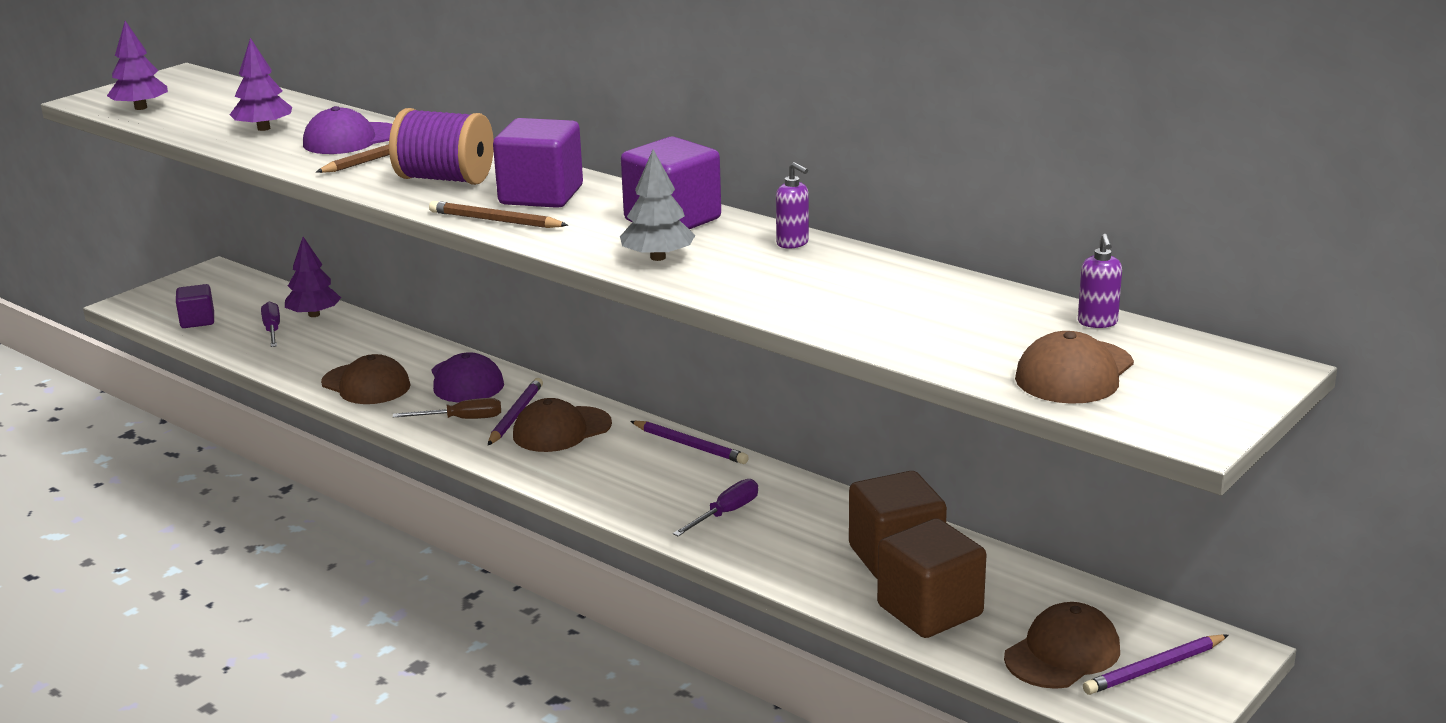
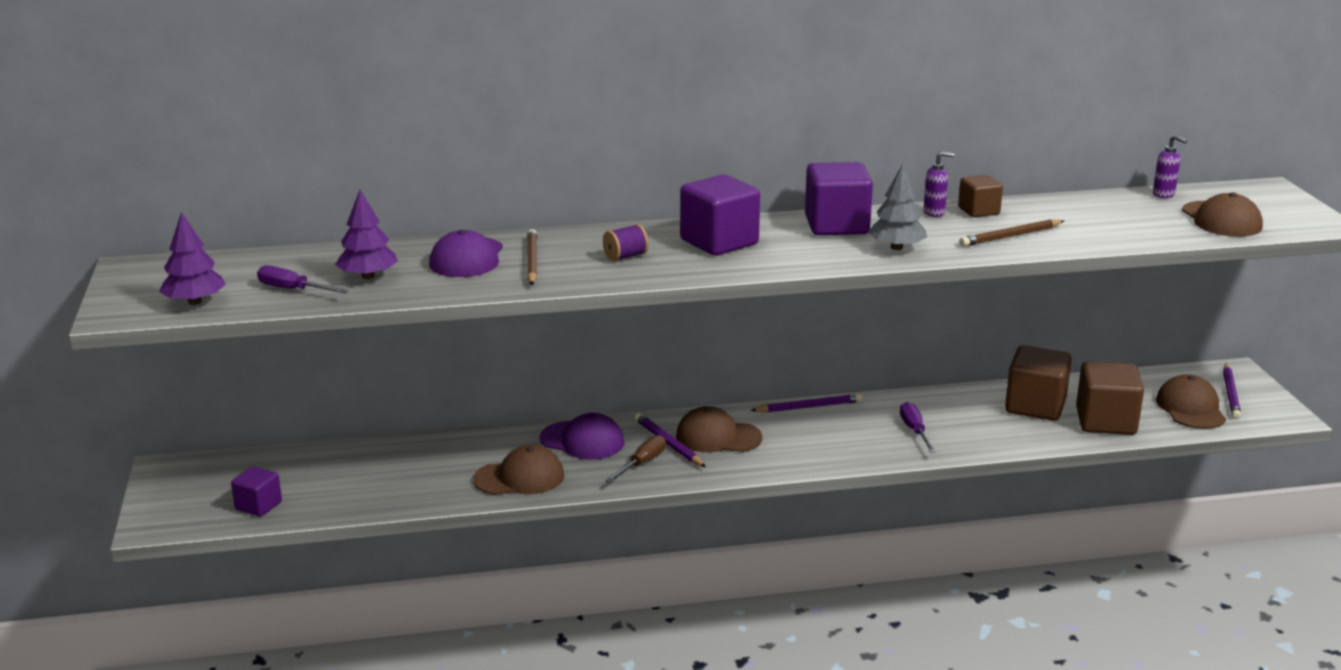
camera: 50 degrees left, 0 degrees up
(272, 330) = (344, 481): purple screwdriver -> purple screwdriver (293, 289)
(314, 315) = (350, 456): purple tree -> none
(445, 179) = (625, 256): purple spool -> purple spool, size x0.49
(495, 220) = (742, 266): brown pencil -> brown pencil (1010, 236)
(561, 430) = (718, 437): brown cap -> brown cap turned 90 degrees clockwise
(840, 258) = (978, 211): none -> brown cube

